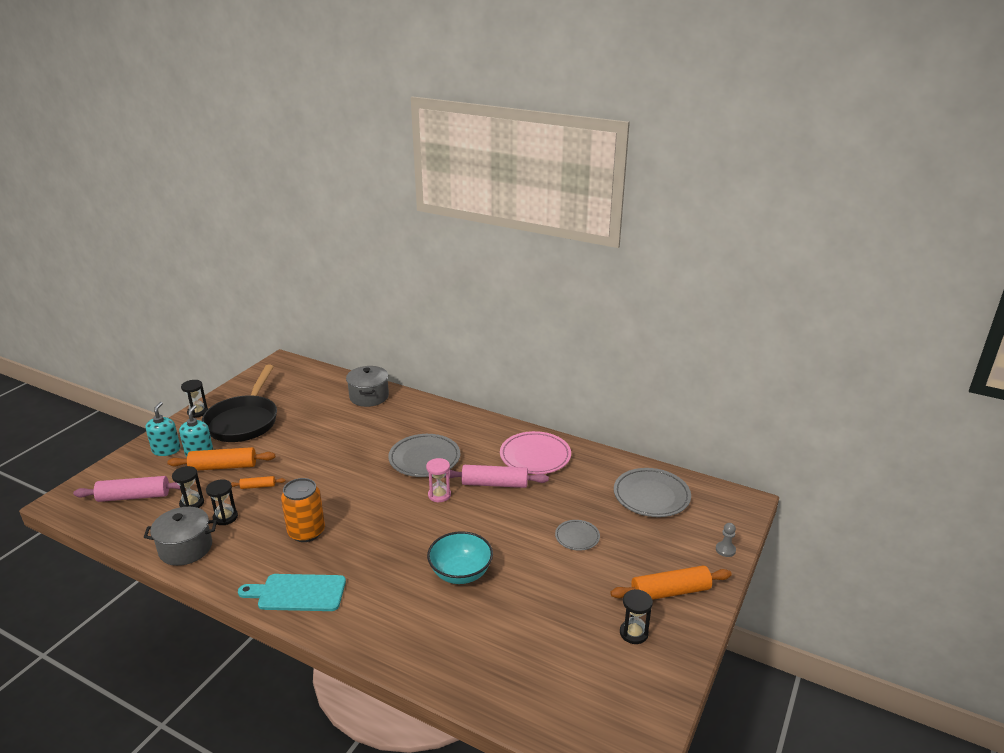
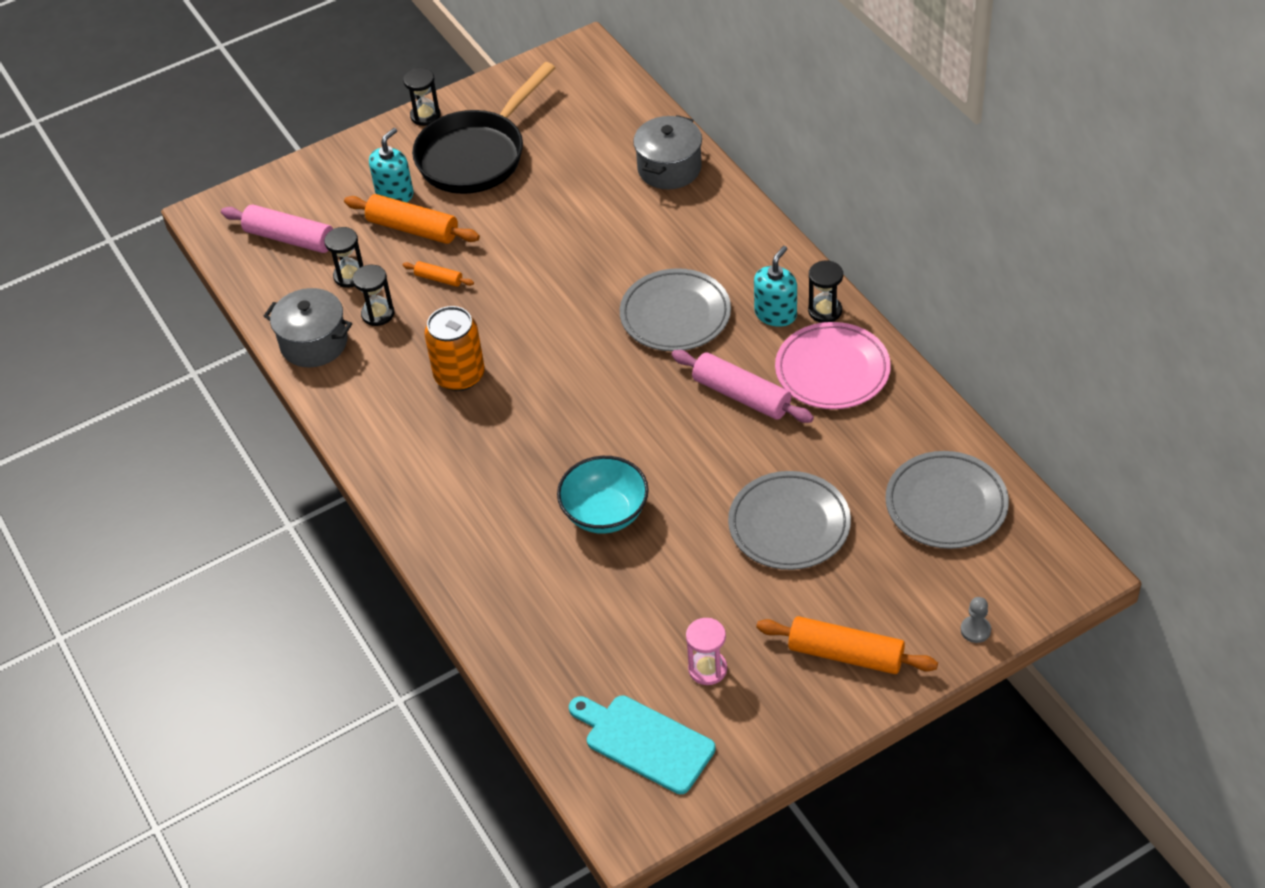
camera: 35 degrees right, 20 degrees up
(166, 450) = (358, 172): turquoise soap dispenser -> turquoise soap dispenser (775, 314)
(297, 593) = (404, 459): turquoise cutting board -> turquoise cutting board (644, 742)
(439, 495) = (656, 384): pink hourglass -> pink hourglass (707, 669)
(577, 537) = (789, 525): grey plate -> grey plate, size x1.83
(633, 633) = (753, 685): black hourglass -> black hourglass (825, 311)

